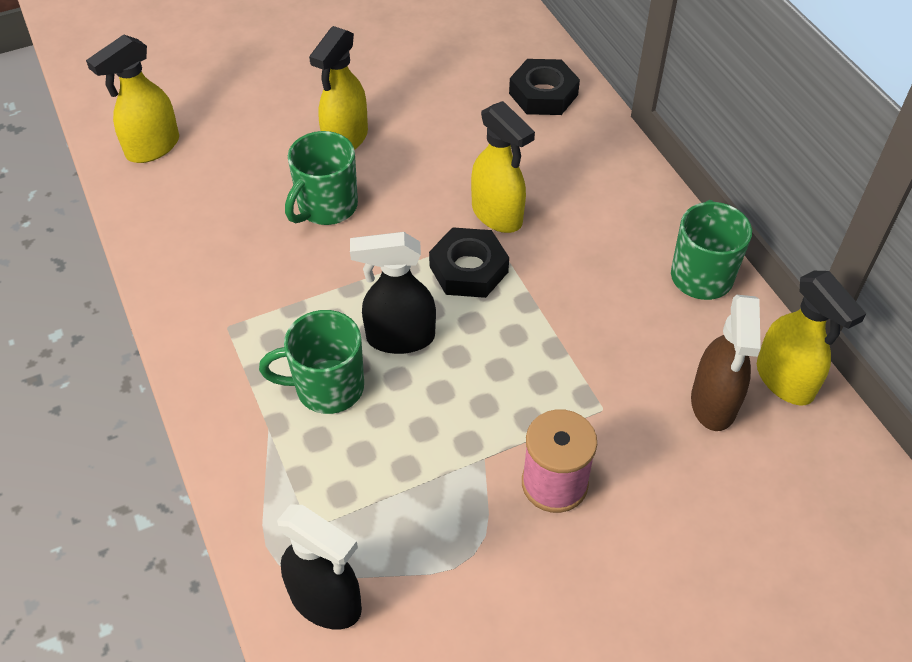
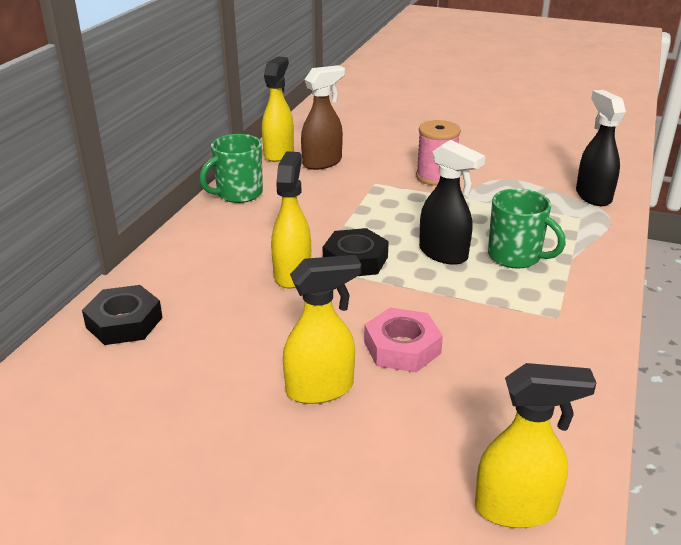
camera: 135 degrees left, 20 degrees down
(326, 207) = (402, 347): green mug -> pink nut

